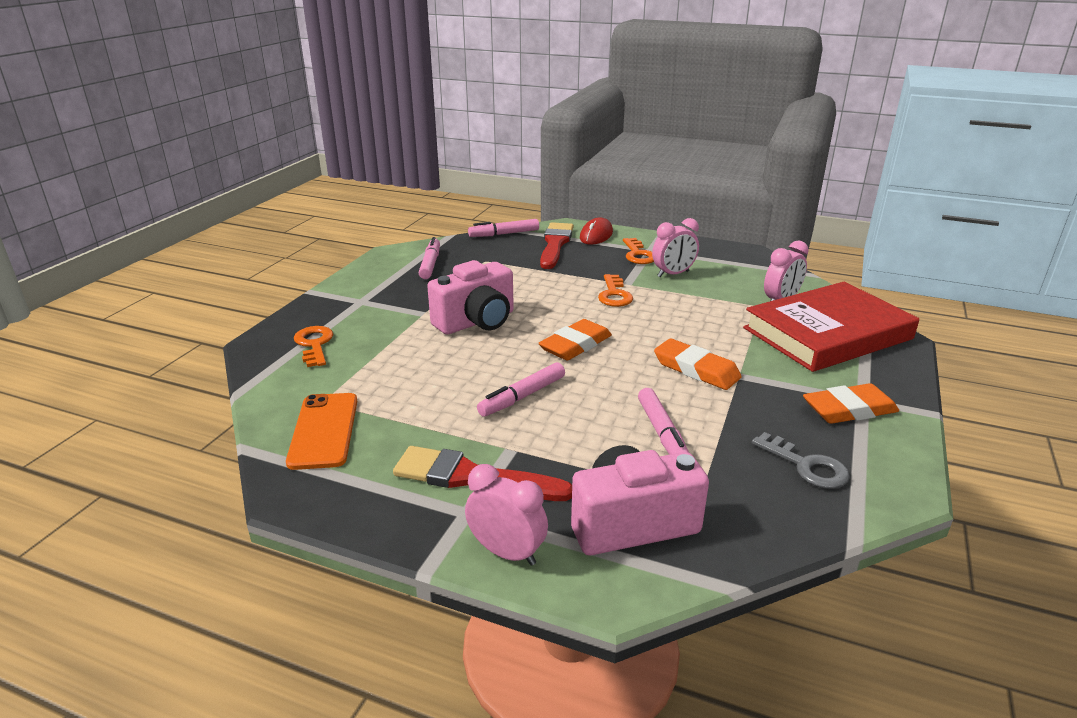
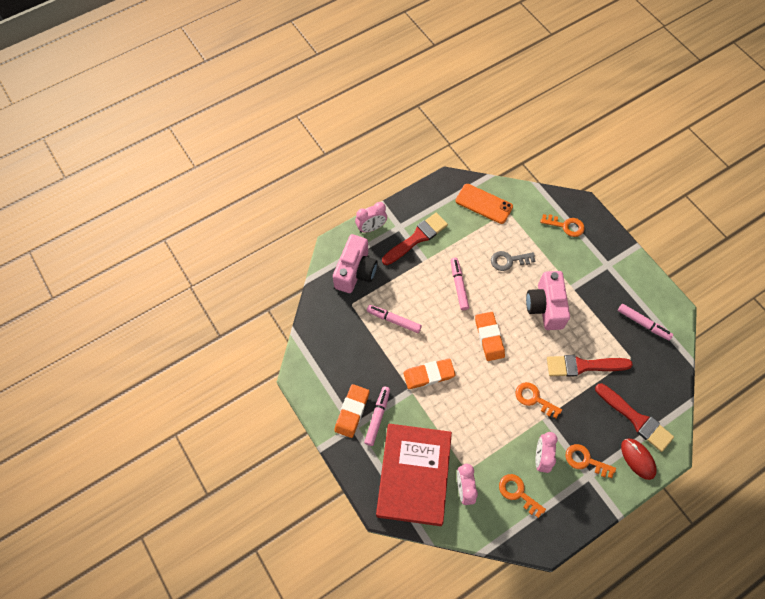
camera: 125 degrees right, 35 degrees up
(504, 234) = (675, 397): pink marker -> pink marker (377, 417)
(531, 280) = (583, 366): none -> red brush
(730, 275) = (518, 493): none -> orange key
(806, 466) = (336, 356): grey key -> grey key (508, 260)

